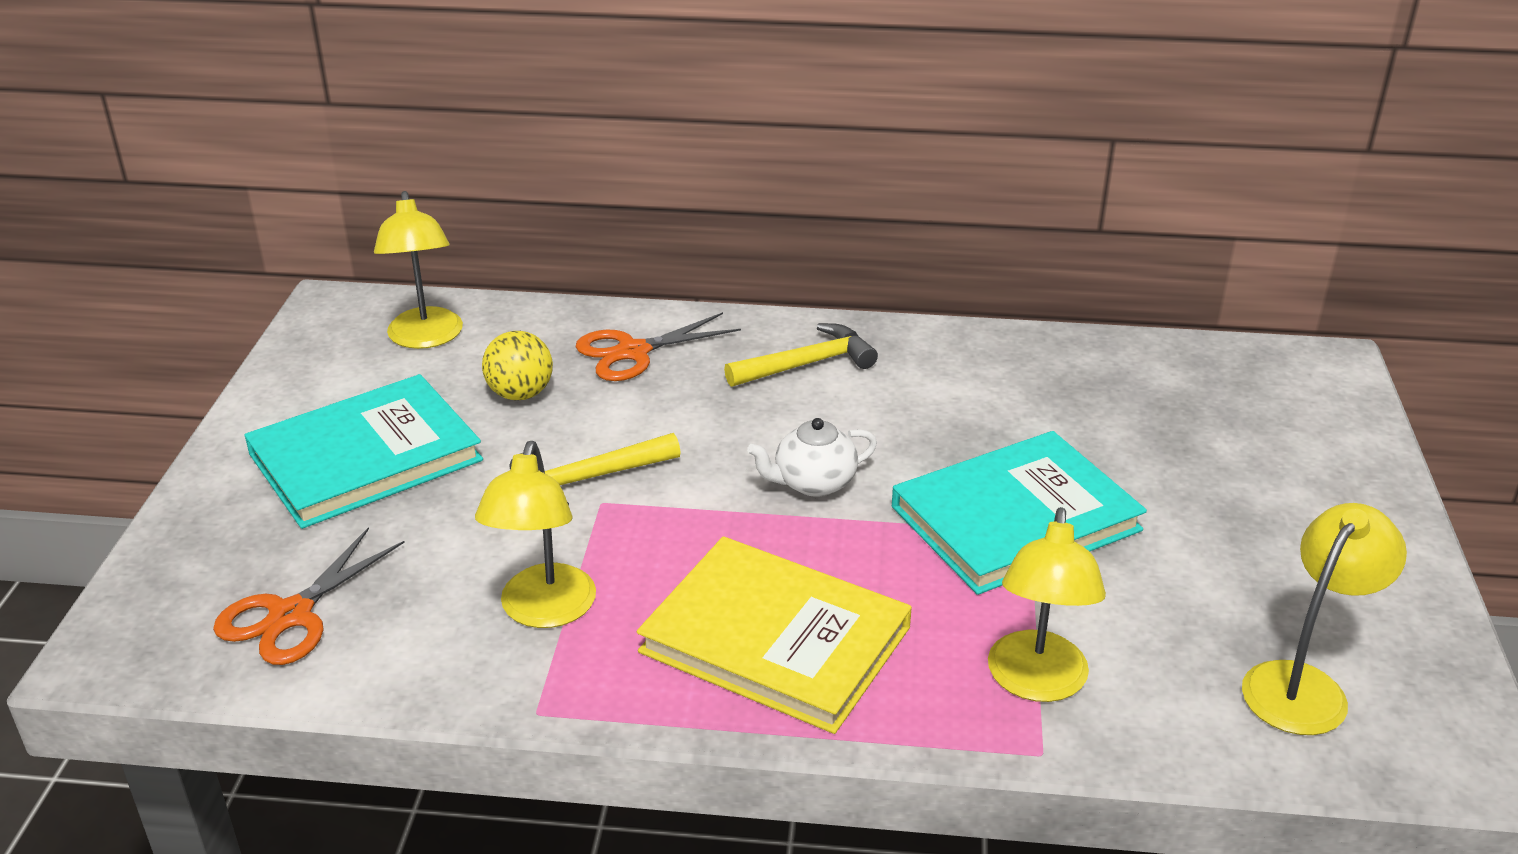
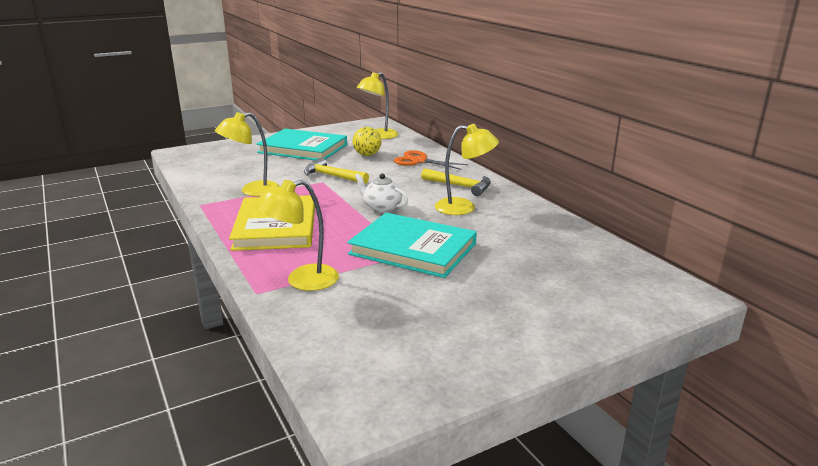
camera: 55 degrees right, 10 degrees down
(291, 615) = (215, 164): orange scissors -> none
(1304, 685) = (372, 347): yellow lamp -> yellow lamp (464, 207)

